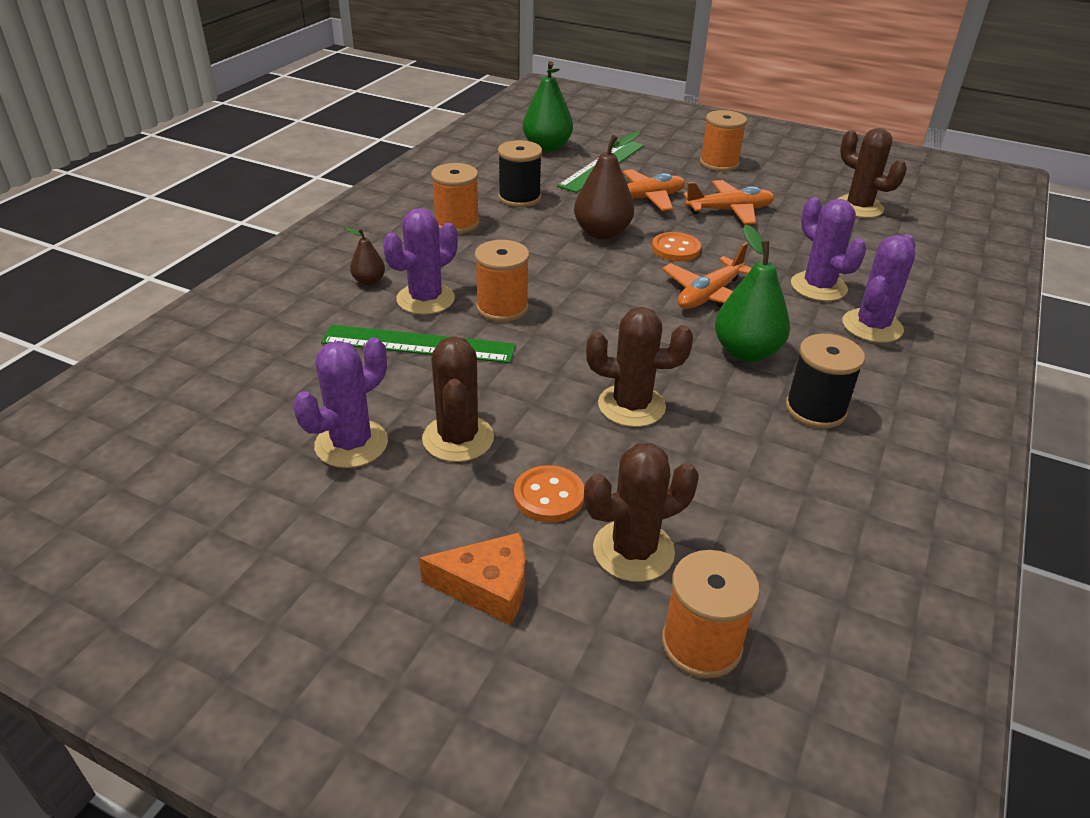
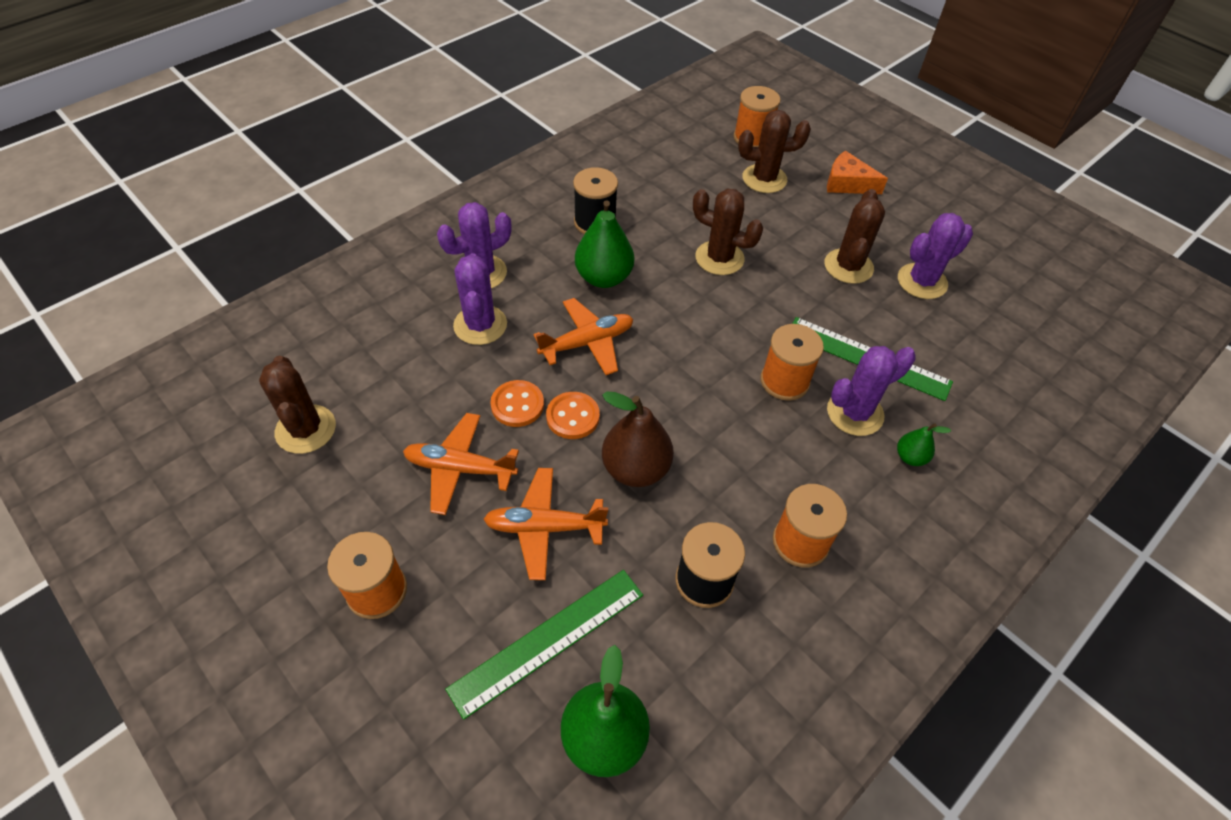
camera: 160 degrees left, 15 degrees up
(369, 281) = (910, 457): brown pear -> green pear
(549, 496) = (800, 216): orange button -> orange button (517, 405)

